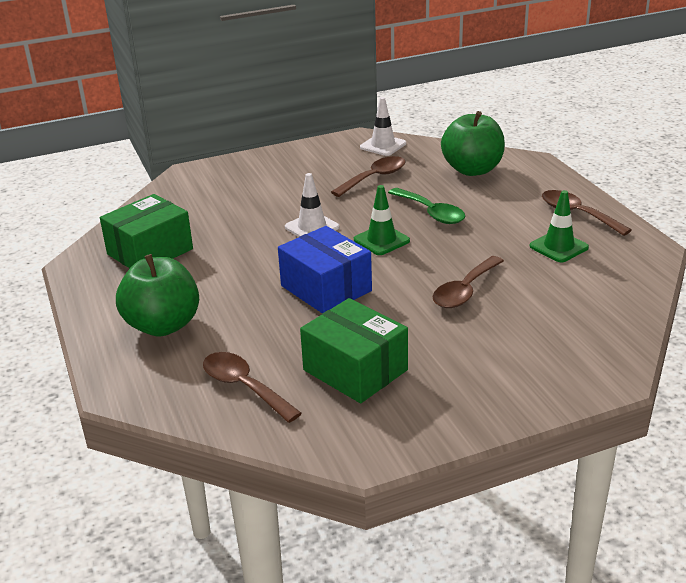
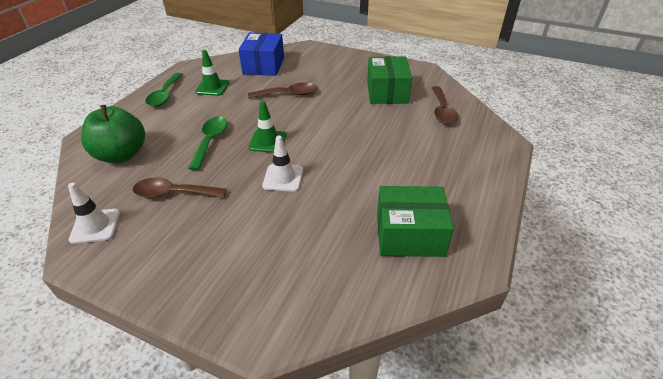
camera: 135 degrees left, 10 degrees up
(163, 325) = (453, 164): green apple -> none
(326, 288) = (342, 132): blue box -> blue box (263, 65)
(577, 214) = (165, 95): brown spoon -> green spoon

